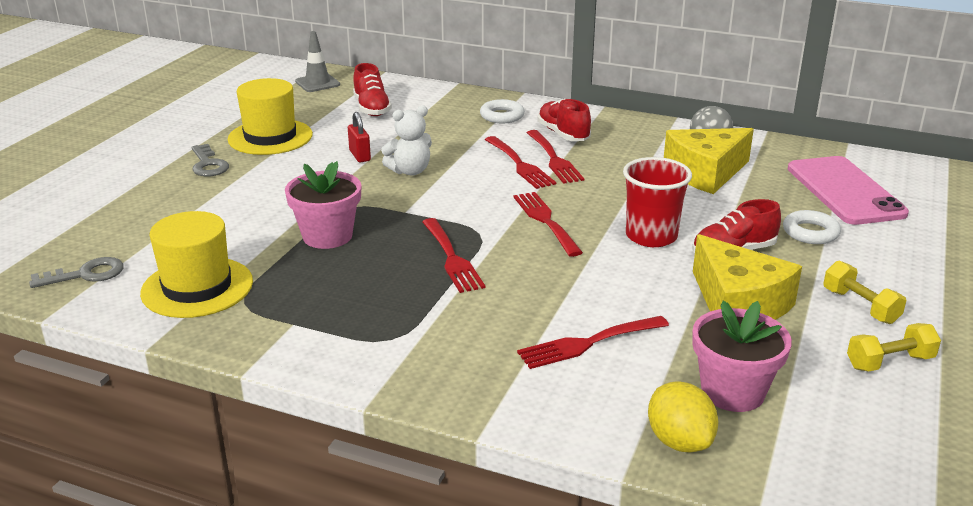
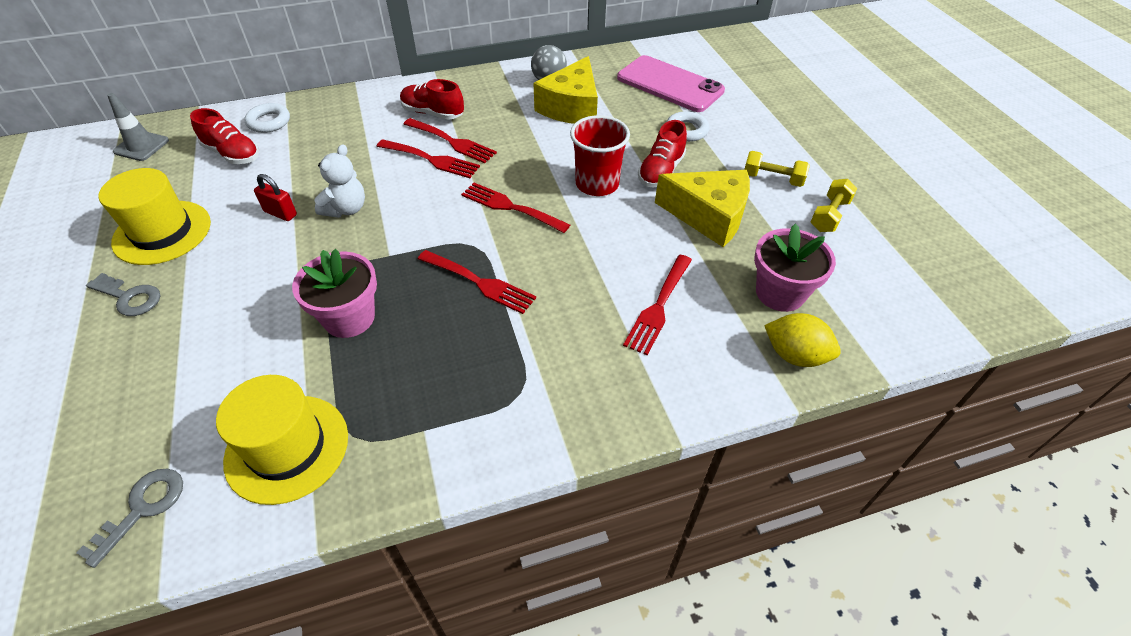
camera: 40 degrees left, 20 degrees up
(502, 116) = (362, 114): white ring -> white ring (269, 122)

